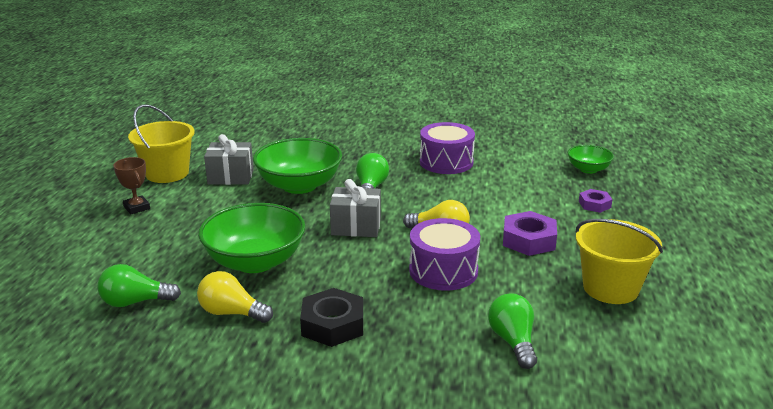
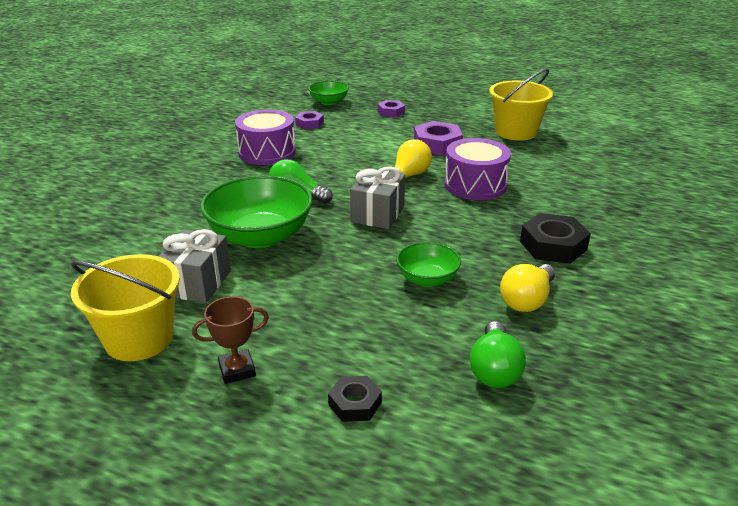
camera: 75 degrees left, 5 degrees up
(101, 251) = (355, 403): none -> black nut
(255, 261) = (427, 279): green bowl -> green bowl, size x0.54
(513, 342) = (581, 176): green light bulb -> none
(524, 169) = (309, 124): none -> purple nut

